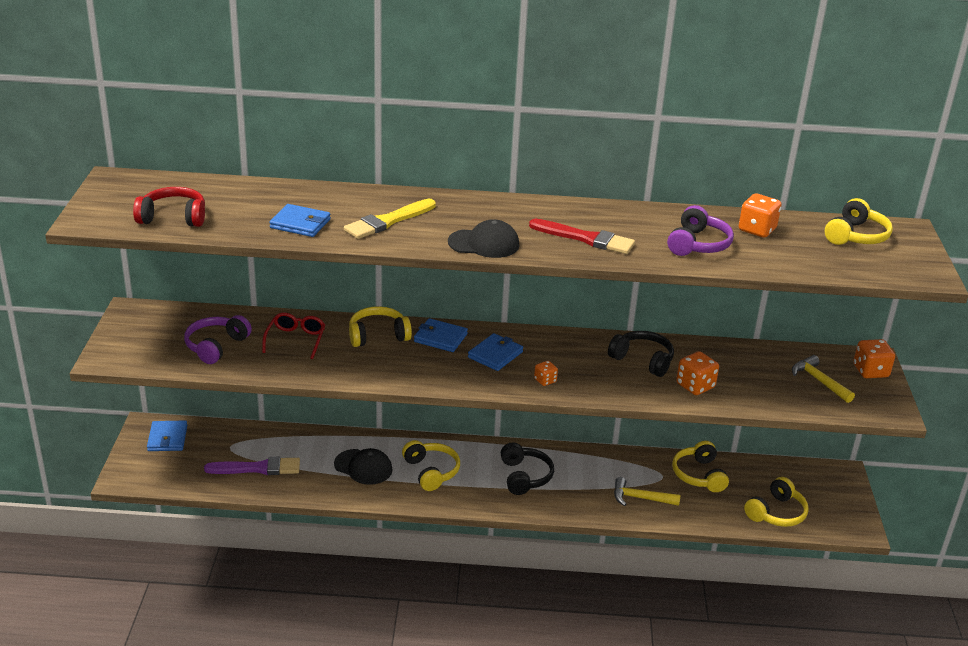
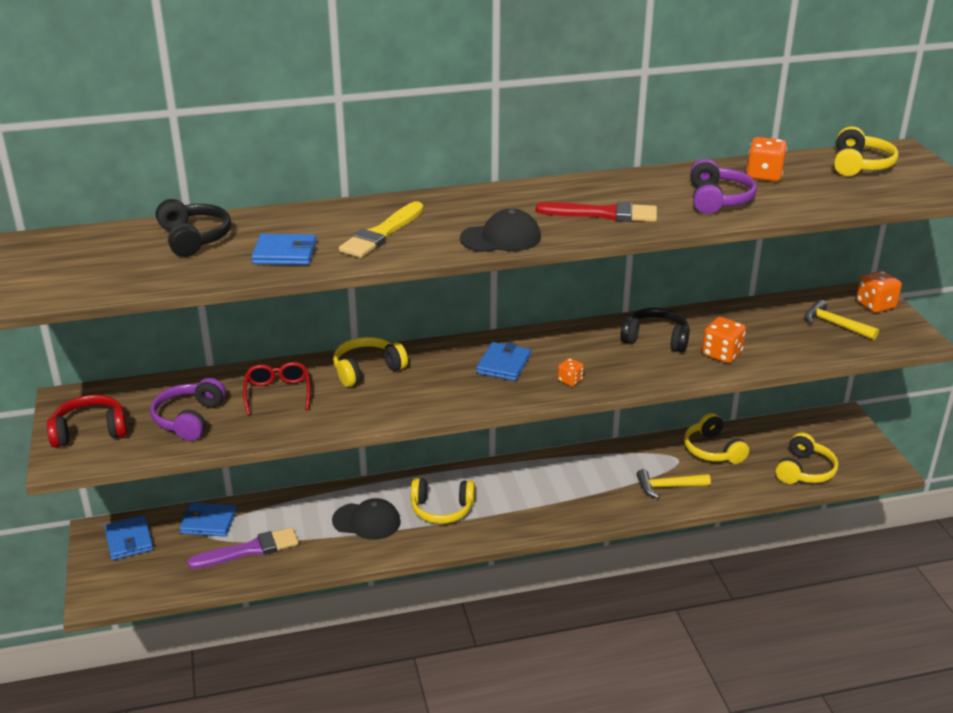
camera: 15 degrees left, 0 degrees up
(173, 218) = (130, 273): red headphones -> red headphones (90, 431)
(431, 472) = (442, 509): yellow headphones -> yellow headphones turned 135 degrees clockwise
(440, 338) = (436, 359): blue wallet -> blue wallet (208, 522)
(524, 476) = (541, 492): black headphones -> black headphones (193, 238)

